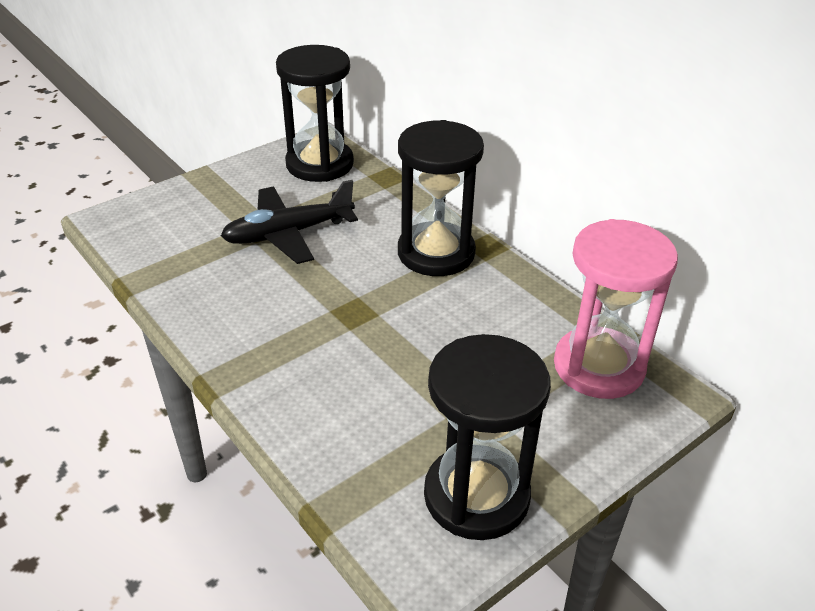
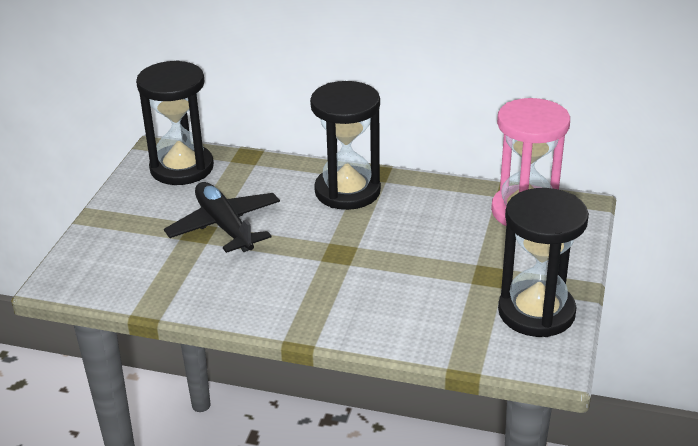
camera: 35 degrees left, 5 degrees down
(288, 234) = (224, 226): black plane -> black plane turned 120 degrees clockwise

